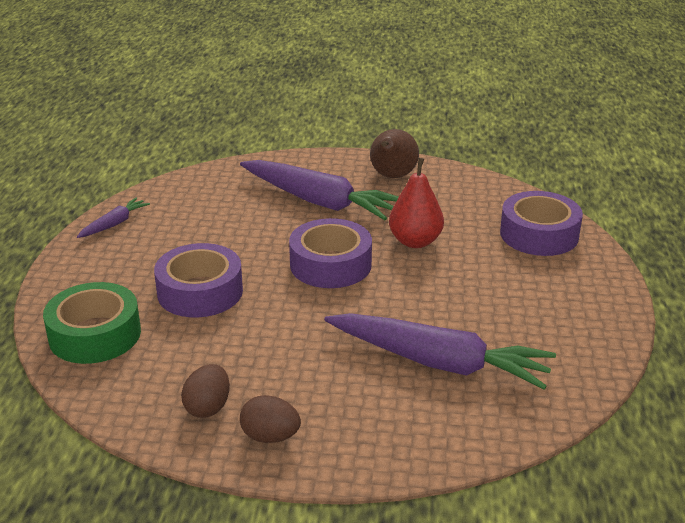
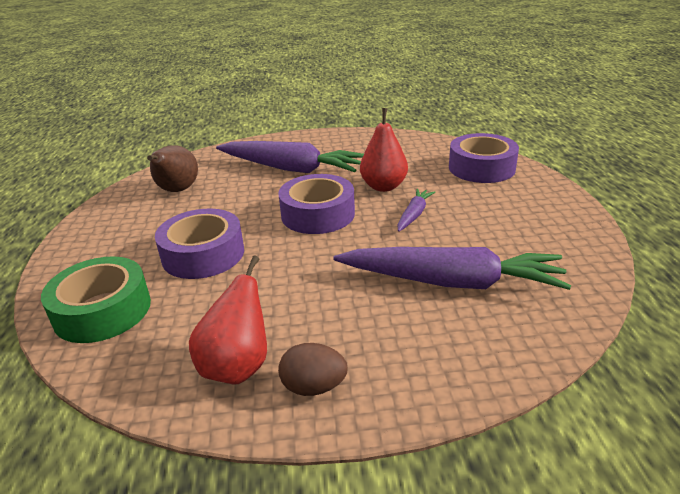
camera: 10 degrees left, 0 degrees up
(114, 224) = (110, 209): purple carrot -> purple carrot (414, 215)
(208, 407) = (237, 366): brown egg -> red pear
(392, 176) = (344, 144): brown pear -> brown pear (177, 190)

